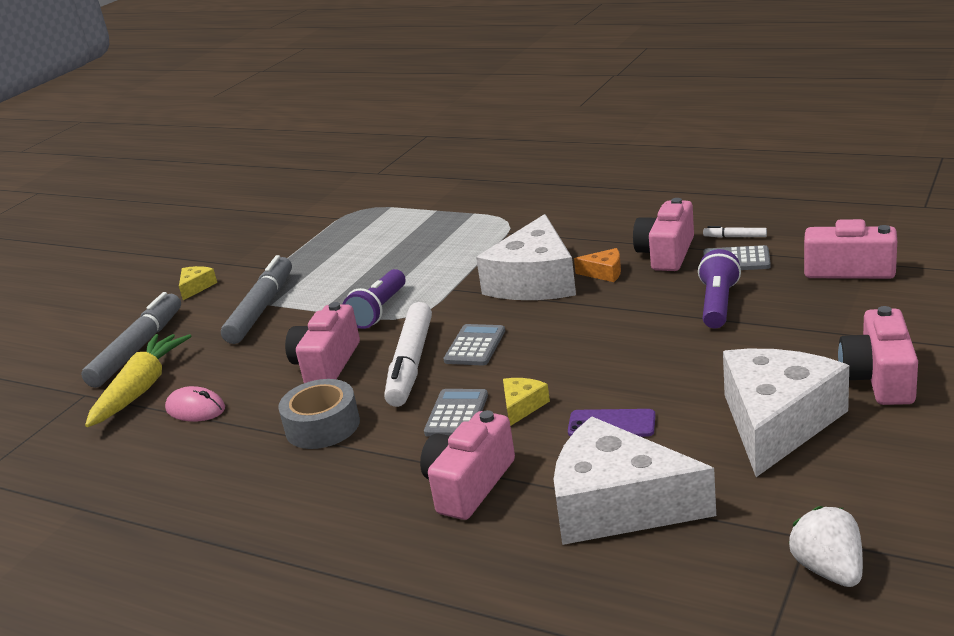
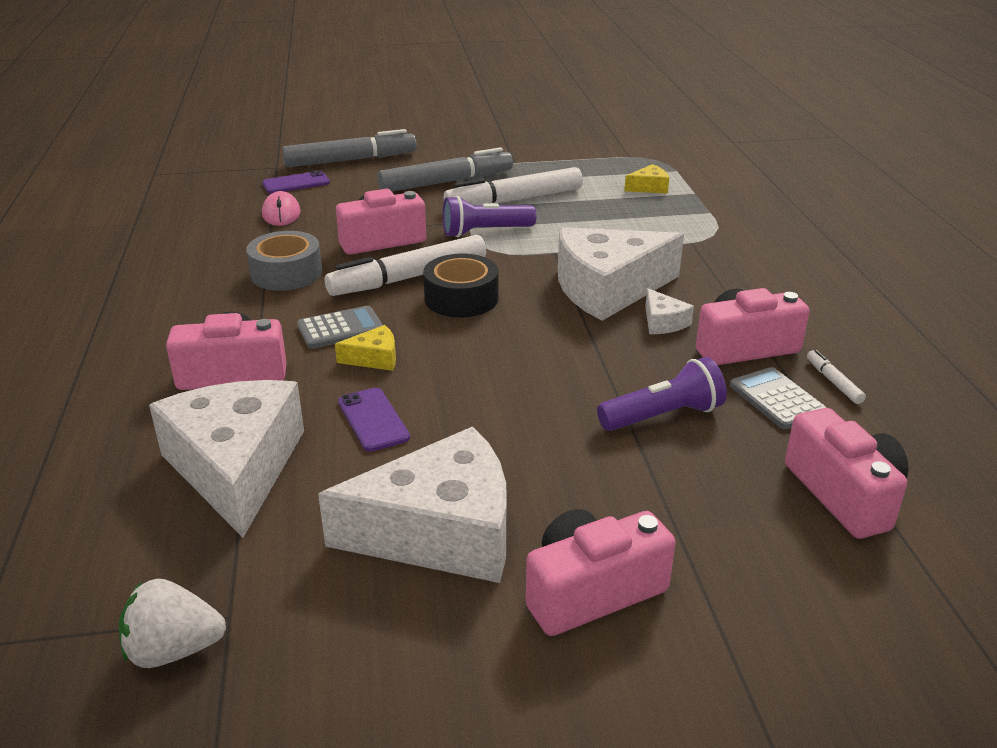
camera: 50 degrees right, 5 degrees up
(141, 389) = (296, 183): yellow carrot -> purple phone
(196, 287) = (457, 145): yellow cheese -> yellow cheese (649, 187)
(342, 284) = (515, 200): none -> white marker
(475, 346) = (461, 298): grey calculator -> black tape
(604, 273) = (663, 322): orange cheese -> white cheese
(828, 570) = (174, 650): white strawberry -> white strawberry turned 135 degrees counterclockwise

